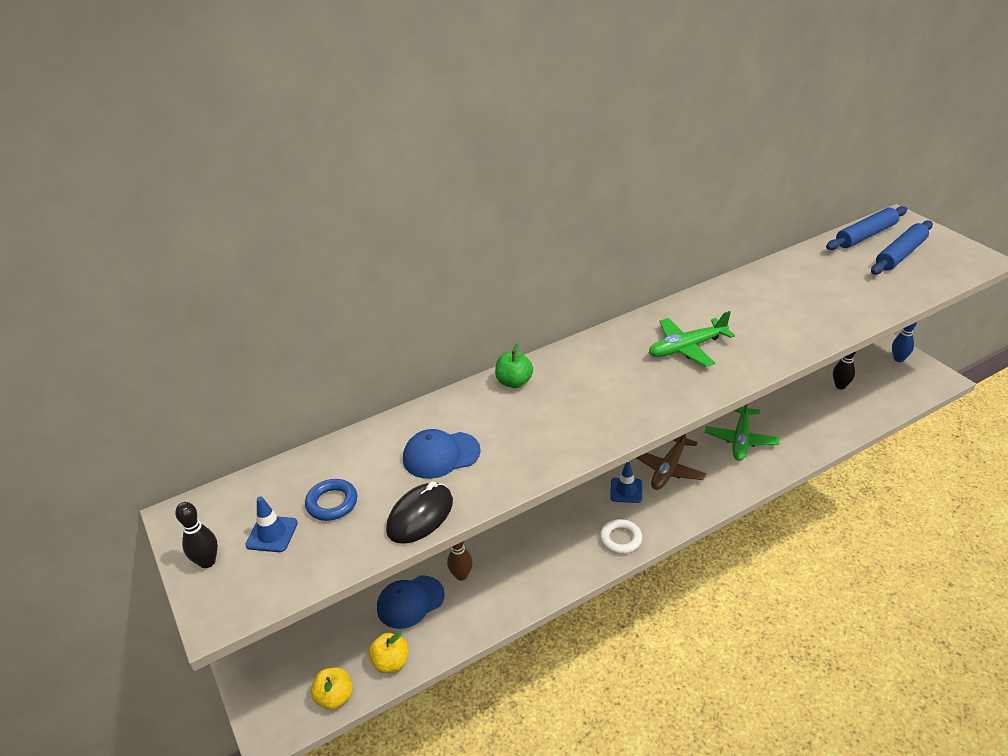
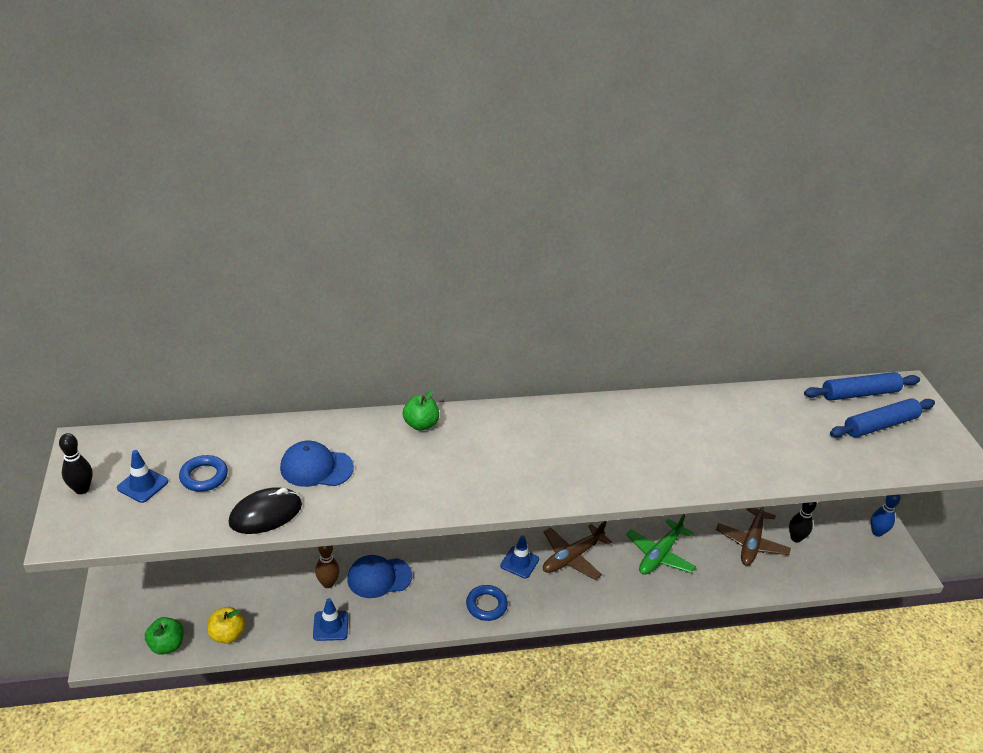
camera: 15 degrees right, 0 degrees up
(335, 697) = (167, 645): yellow apple -> green apple
(410, 602) = (272, 589): blue cap -> blue cap (379, 577)
(488, 614) = (330, 626): none -> blue traffic cone
(620, 539) = (486, 605): white ring -> blue ring
(686, 348) = (597, 446): green plane -> none
(808, 402) = (751, 543): none -> brown plane

